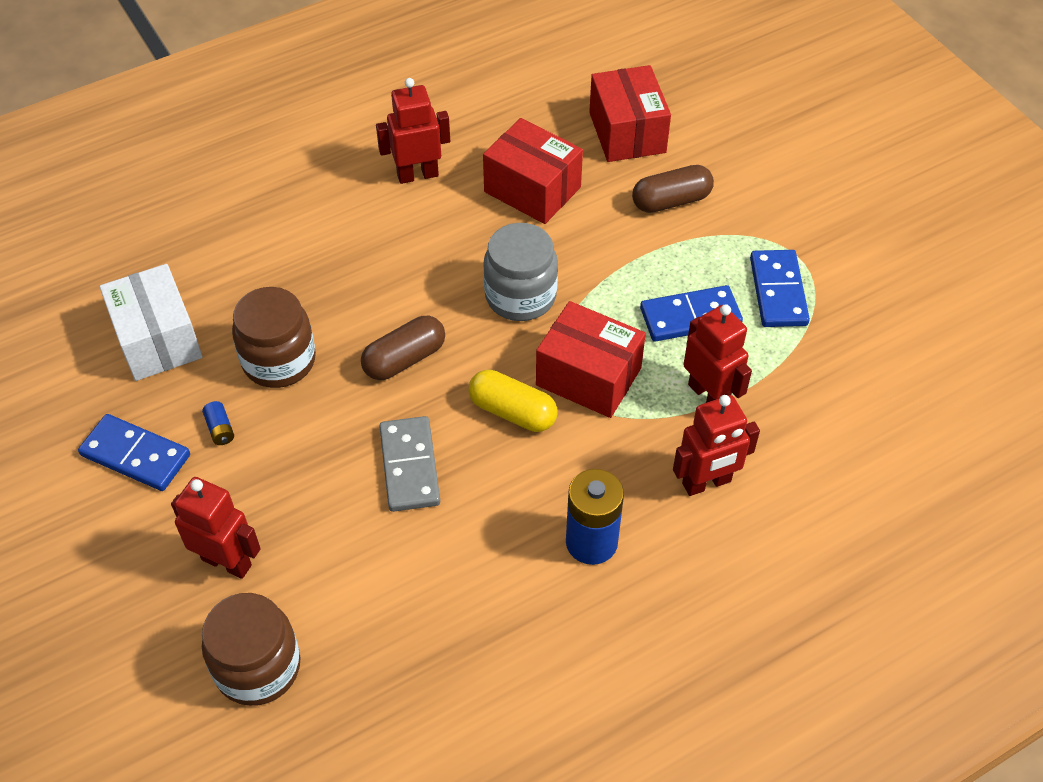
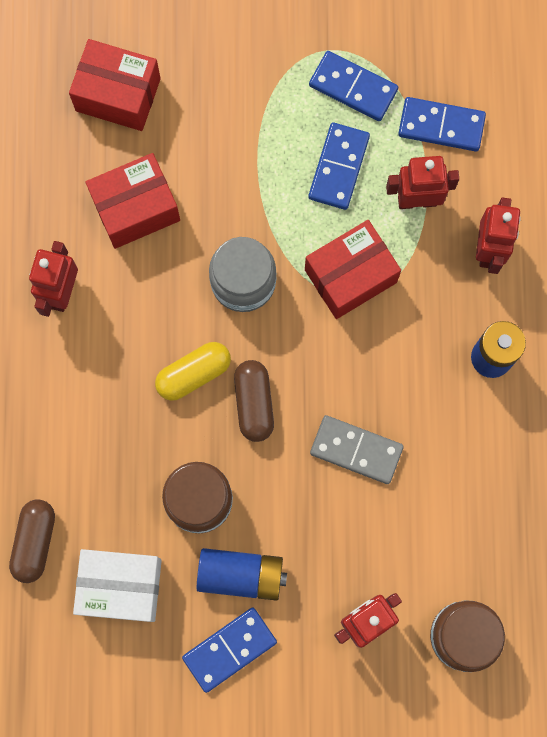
camera: 60 degrees left, 25 degrees up
(220, 429) = (241, 575): blue battery -> blue battery, size x2.30
(512, 412) = (350, 349): yellow capsule -> yellow capsule (193, 374)
(671, 201) = (215, 107): brown capsule -> brown capsule (35, 542)
(802, 379) = (441, 125): none -> blue domino

